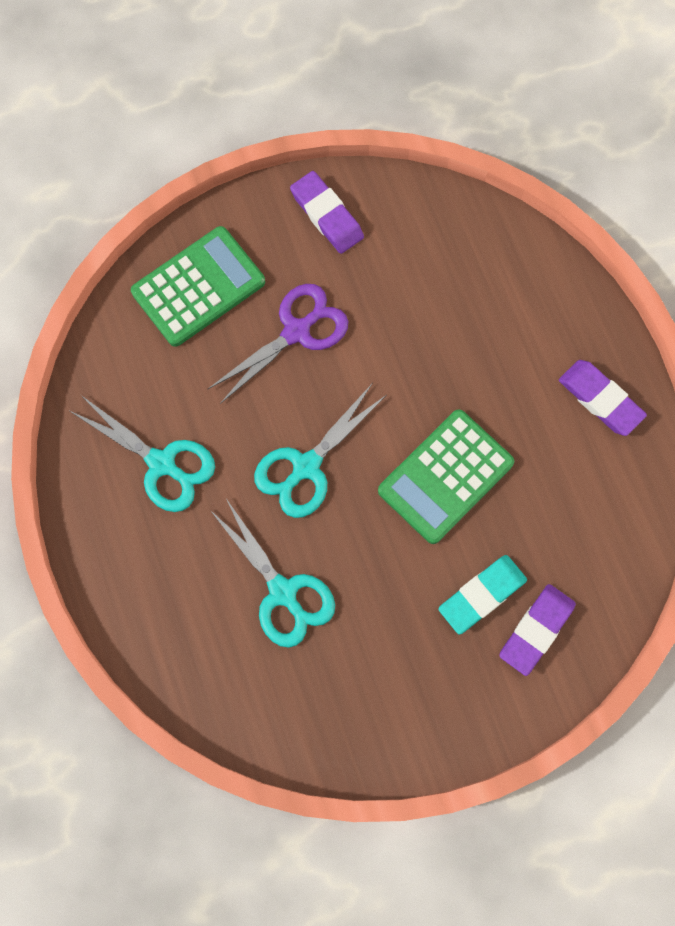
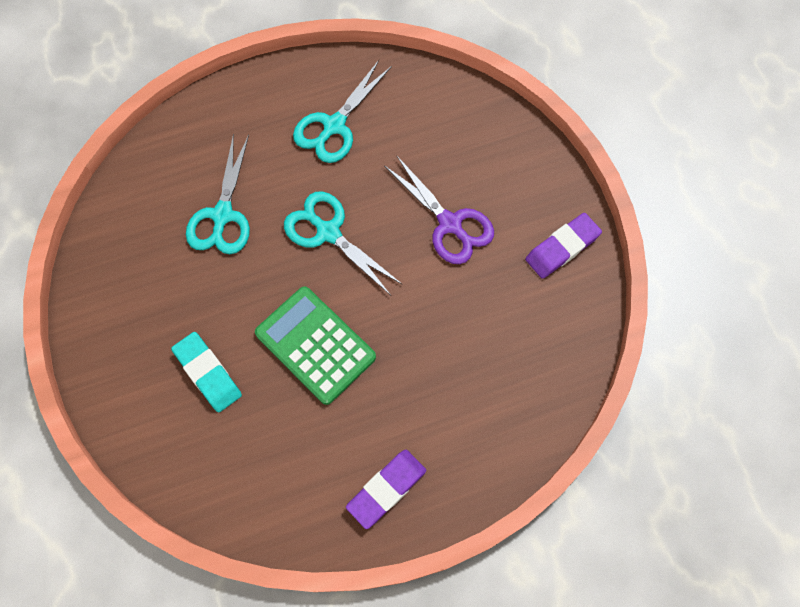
camera: 90 degrees right, 5 degrees down
(198, 287) = (488, 148): green calculator -> none
(283, 593) = (222, 216): turquoise scissors -> turquoise scissors turned 45 degrees counterclockwise
(536, 630) = (173, 419): purple eraser -> none

